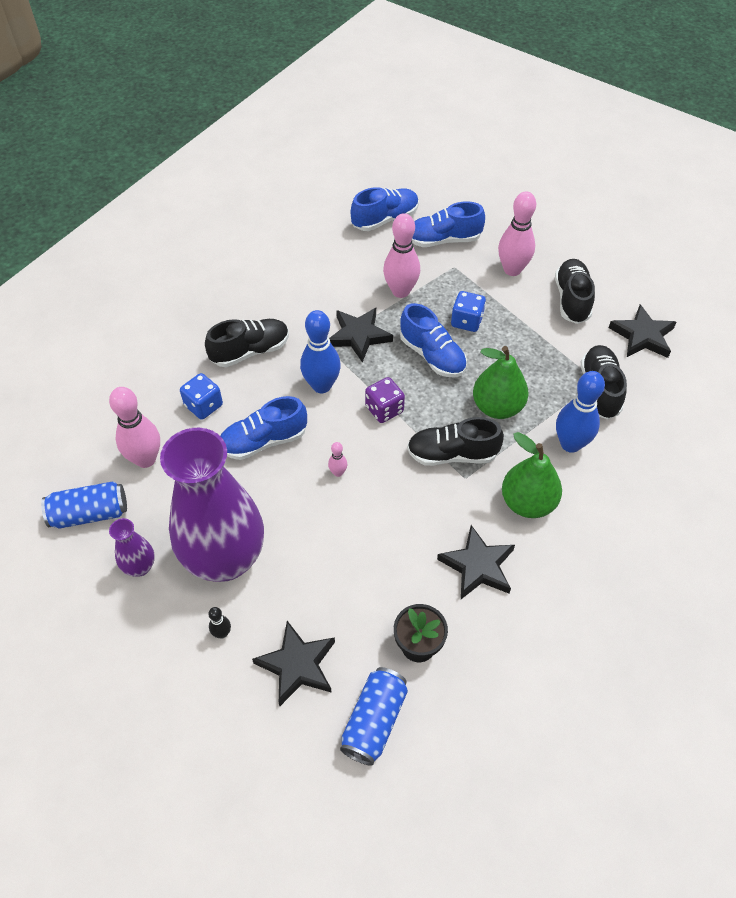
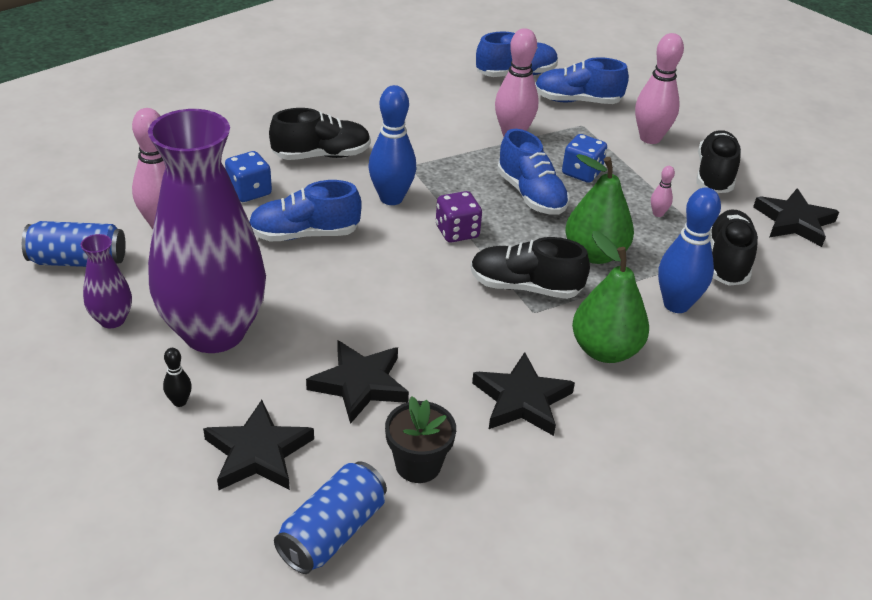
camera: 10 degrees right, 15 degrees down
(338, 472) = (380, 278): pink bowling pin -> pink bowling pin (658, 214)
(359, 336) = (451, 164): black star -> black star (360, 384)

